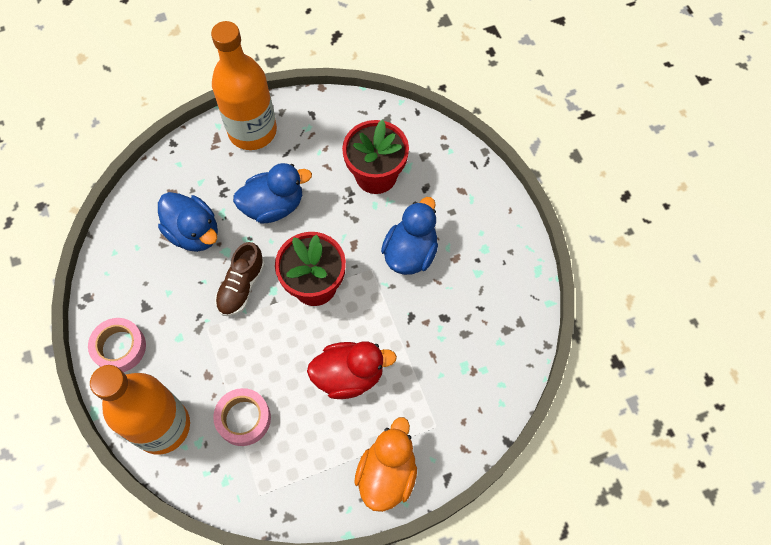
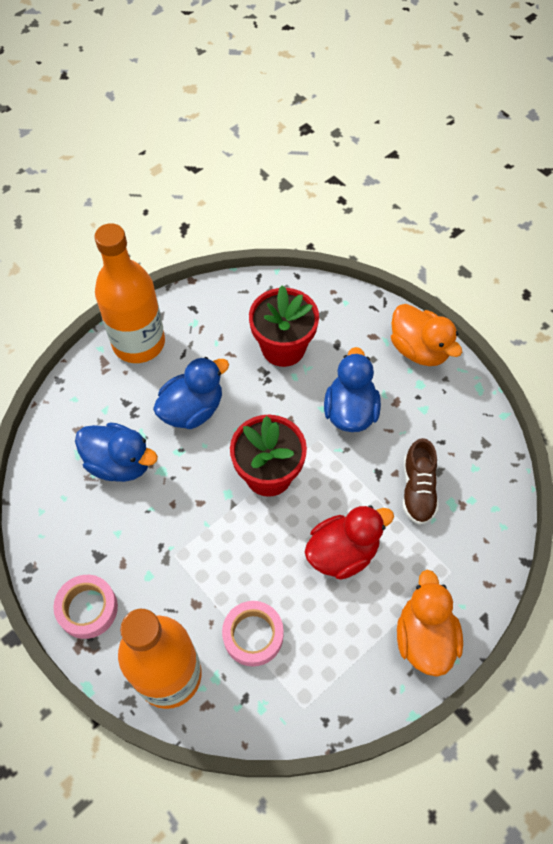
camera: 20 degrees left, 5 degrees down
(241, 286) = (193, 501): brown shoe -> brown shoe (418, 489)
(498, 216) = (419, 349): none -> orange duck

